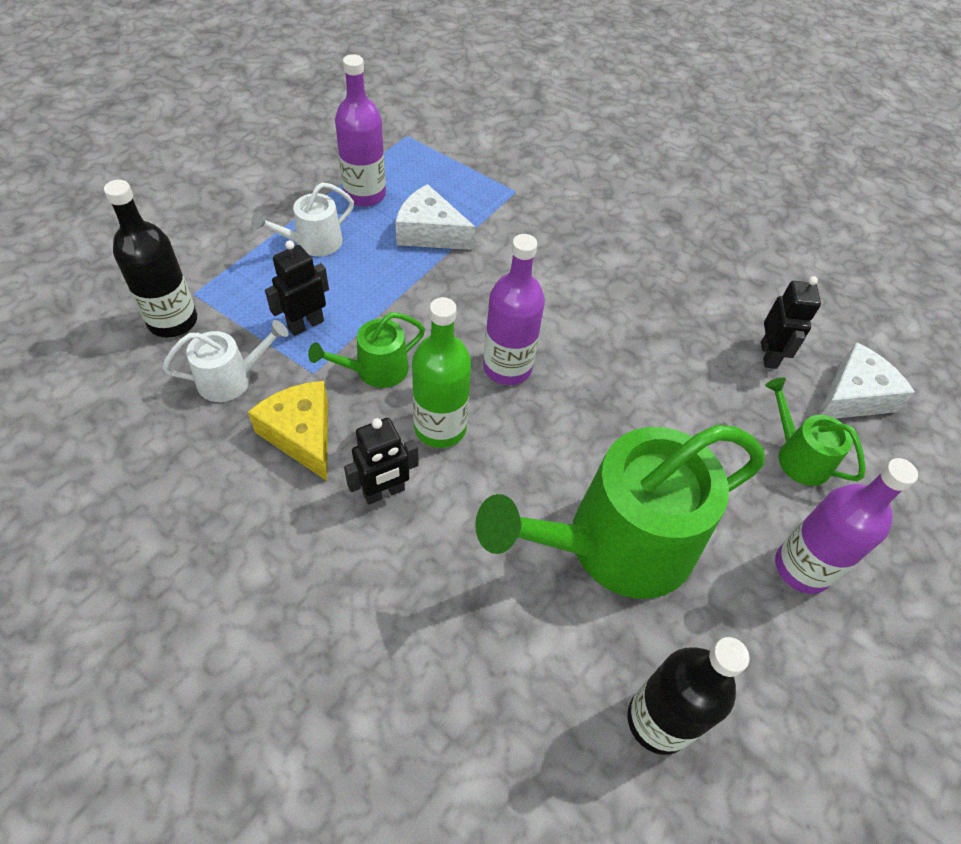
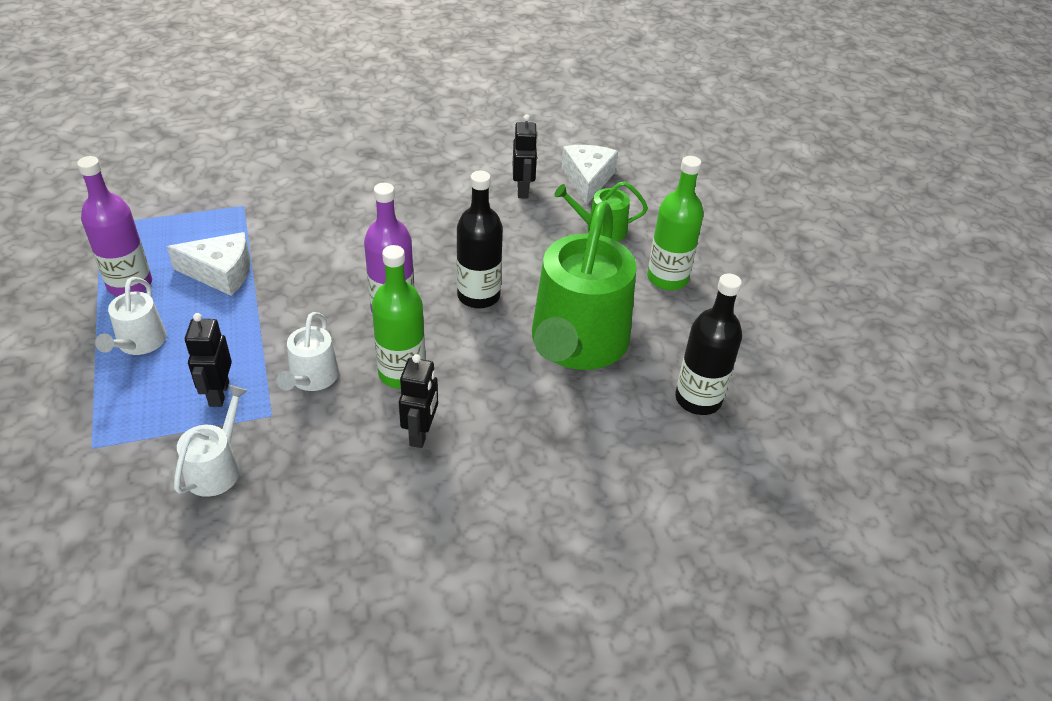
camera: 50 degrees left, 10 degrees down
(173, 321) = (106, 476): black bottle -> black bottle (478, 296)
(302, 435) = (321, 453): yellow cheese -> none
(375, 370) = (312, 378): green watering can -> white watering can
(430, 232) = (221, 273): white cheese -> white cheese turned 150 degrees counterclockwise
(769, 355) = (523, 190): black robot -> black robot turned 45 degrees clockwise
(802, 568) = (667, 278): purple bottle -> green bottle

